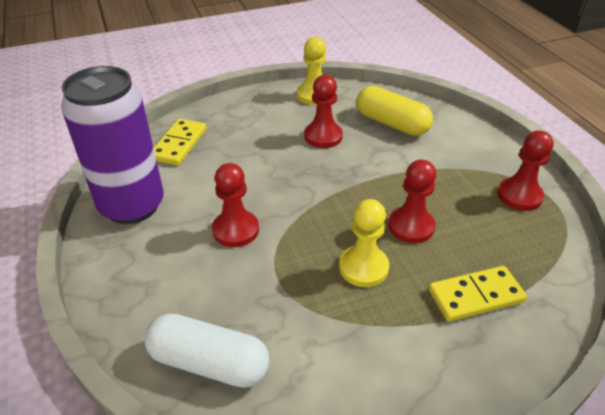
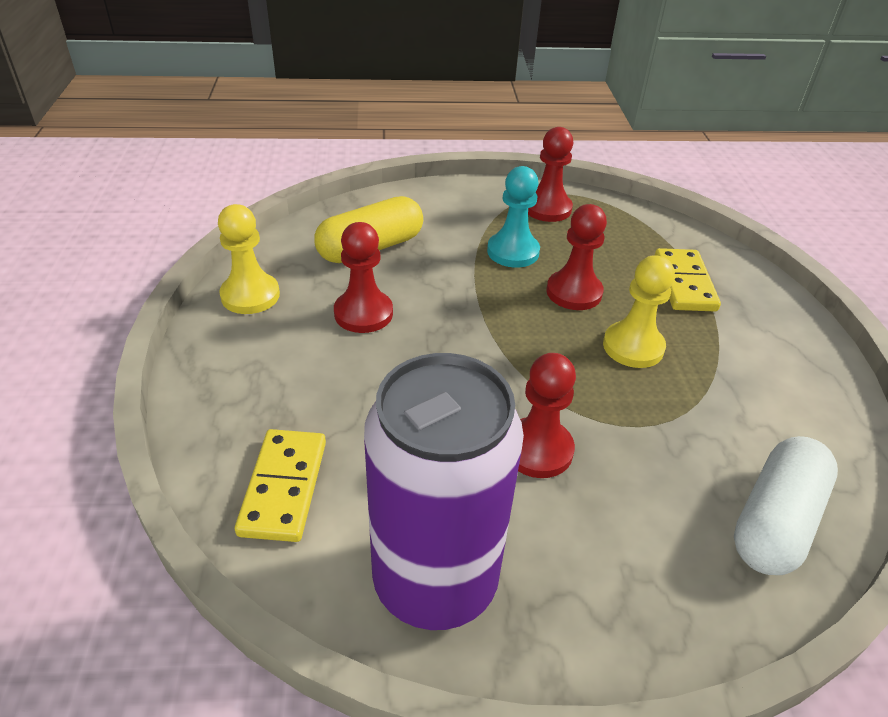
camera: 75 degrees left, 0 degrees up
(179, 144) = (283, 487): yellow domino -> yellow domino turned 60 degrees clockwise
(439, 186) = (513, 252): none -> turquoise pawn

